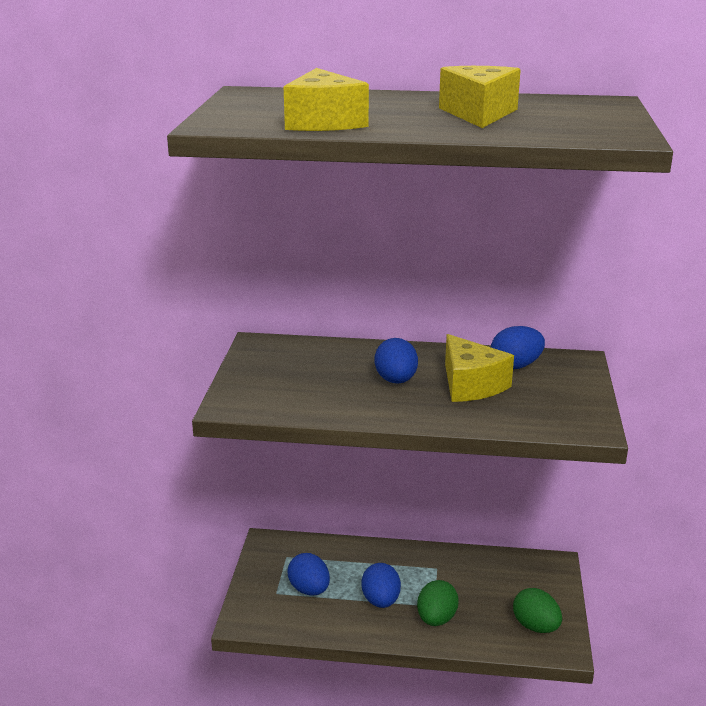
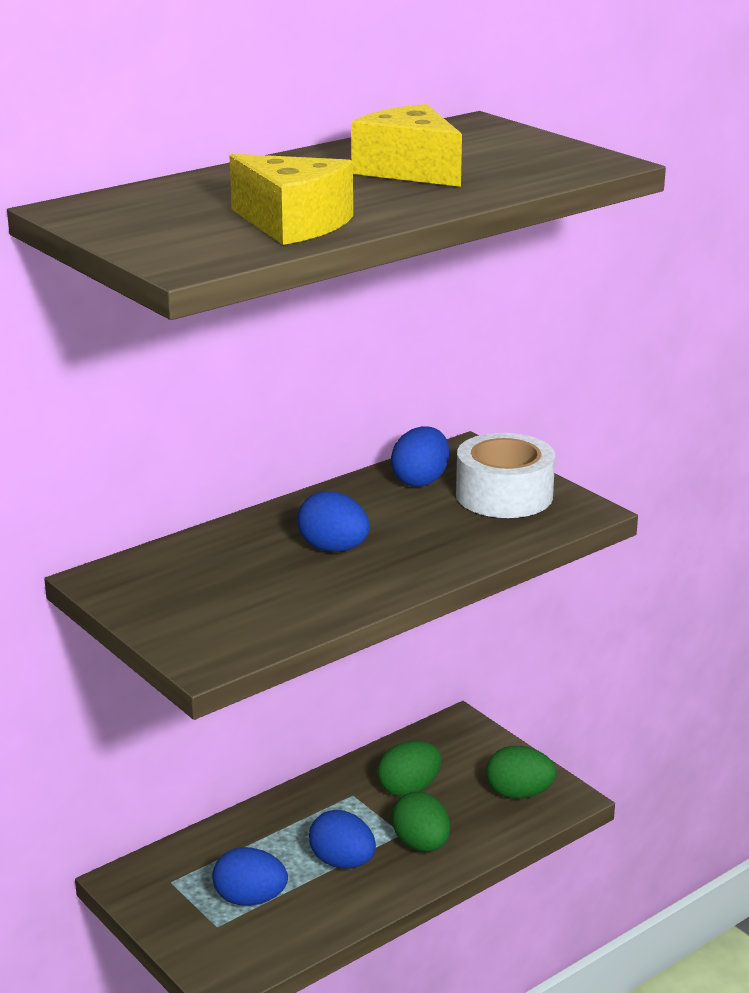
camera: 45 degrees left, 0 degrees up
(470, 385) = (413, 519): yellow cheese -> none
(472, 584) = (409, 789): none -> green egg
(553, 396) = (504, 495): none -> white tape

